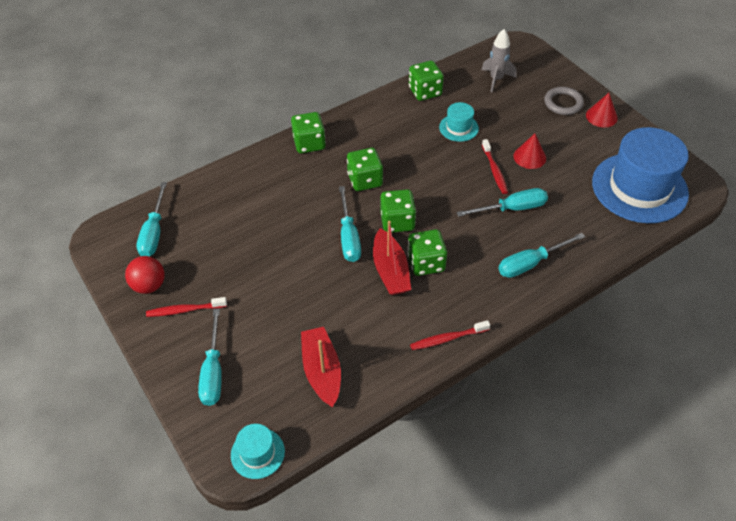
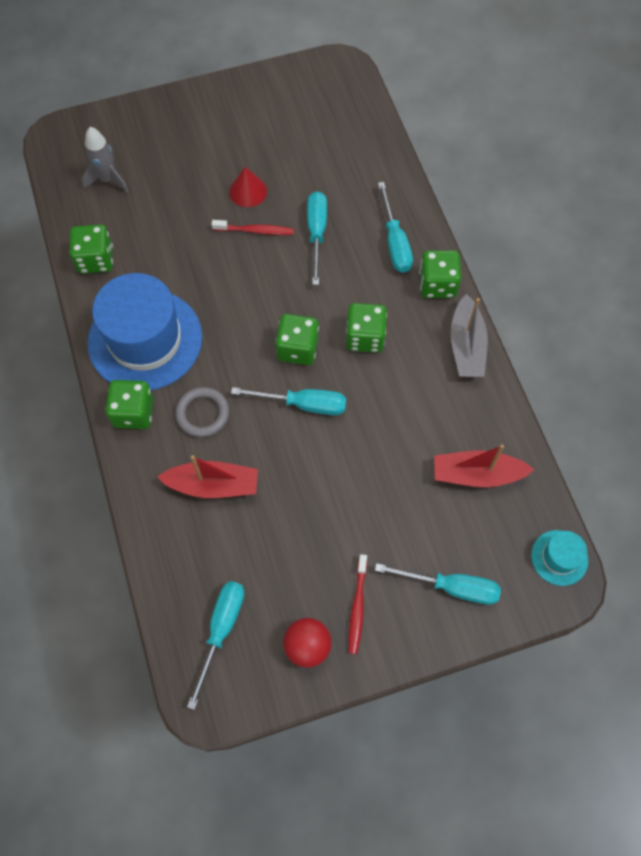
camera: 75 degrees left, 15 degrees up
(154, 232) = (221, 630): turquoise screwdriver -> turquoise screwdriver turned 90 degrees counterclockwise
(365, 180) = (221, 365): green dice -> green dice (437, 284)
(390, 270) = (365, 374): red boat -> red boat (213, 485)
(447, 338) = (466, 346): red toothbrush -> grey boat
(458, 128) = (174, 244): turquoise hat -> none
(563, 103) = (177, 130): grey ring -> grey ring (202, 413)
(601, 116) = (213, 104): red cone -> none
(639, 188) = (327, 113): blue hat -> blue hat (145, 340)

